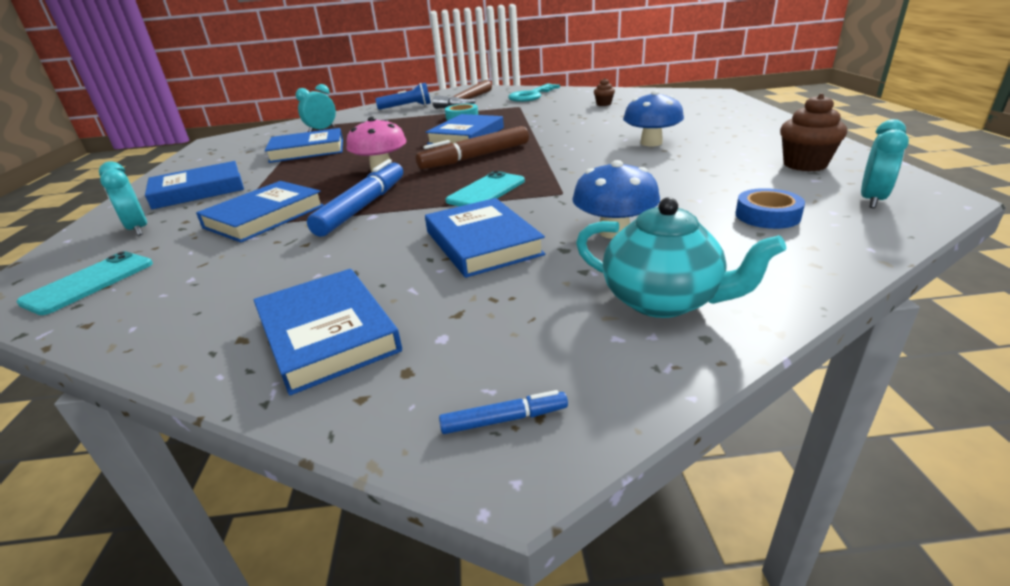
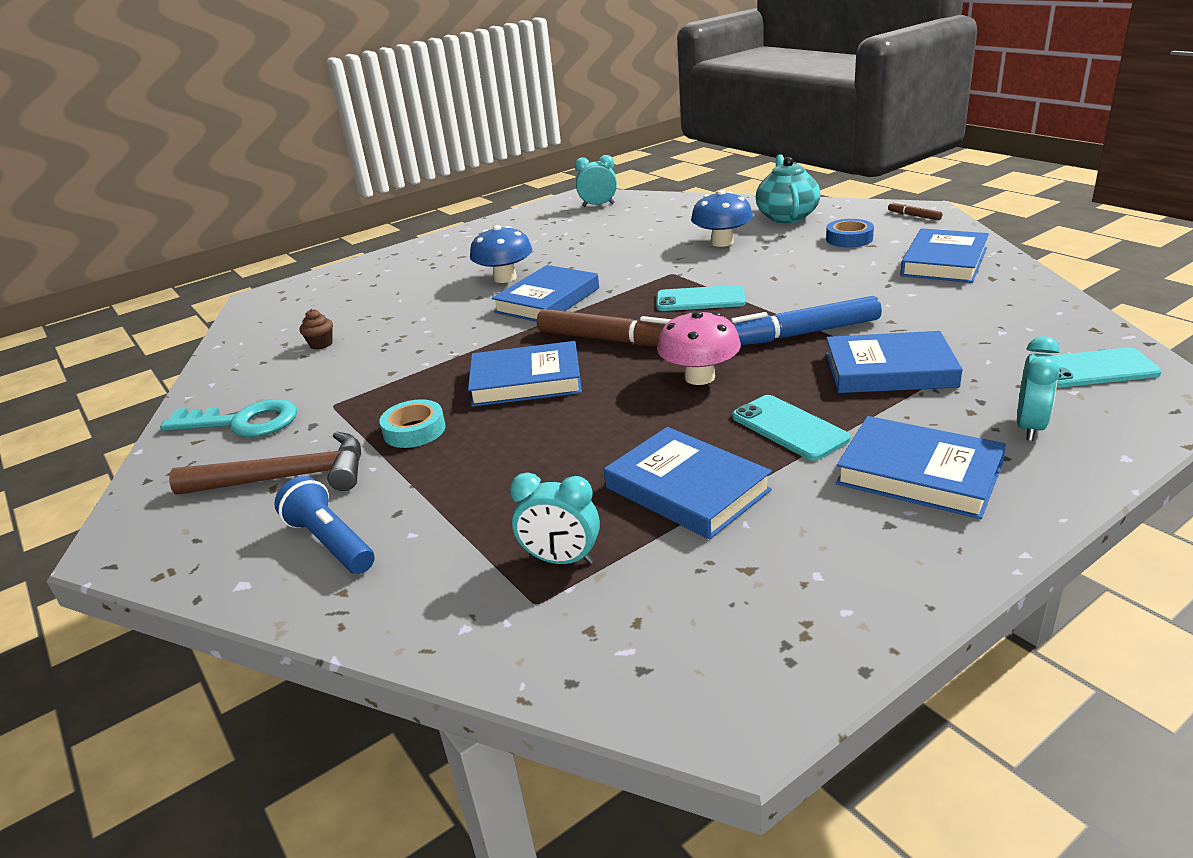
camera: 120 degrees left, 0 degrees up
(291, 176) = (789, 428): none -> turquoise phone
(482, 243) = (791, 267): blue book -> blue book (547, 300)
(504, 419) = (914, 216): blue marker -> brown marker
(767, 215) = (650, 218): blue tape -> blue tape (849, 239)
(805, 164) = (537, 225): brown cupcake -> none

